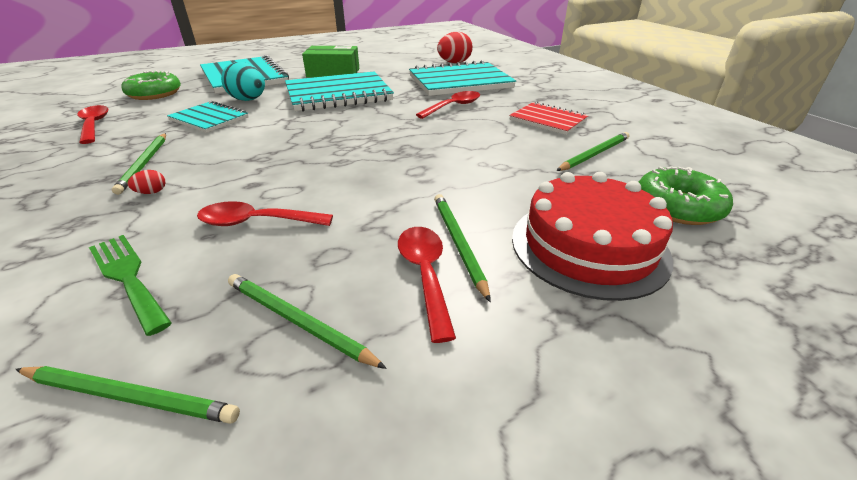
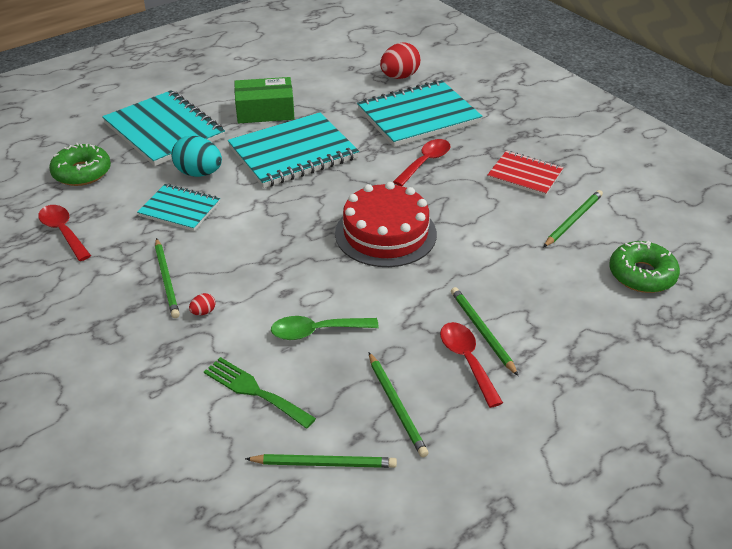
camera: 10 degrees left, 5 degrees up
(256, 222) = (316, 331): red spoon -> green spoon
(297, 321) = (396, 406): green pencil -> green pencil turned 135 degrees counterclockwise
(589, 246) = (577, 322): red cake -> red cake (385, 233)

